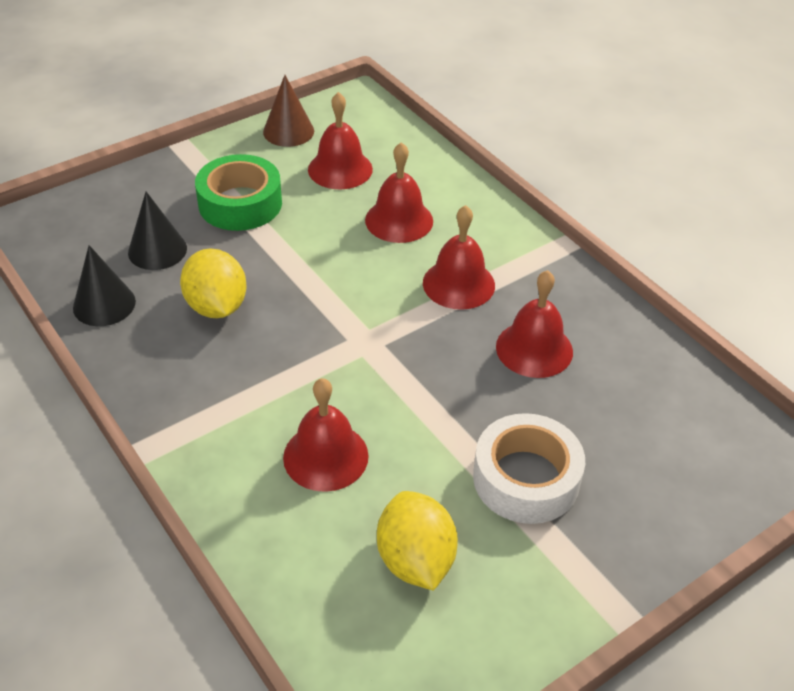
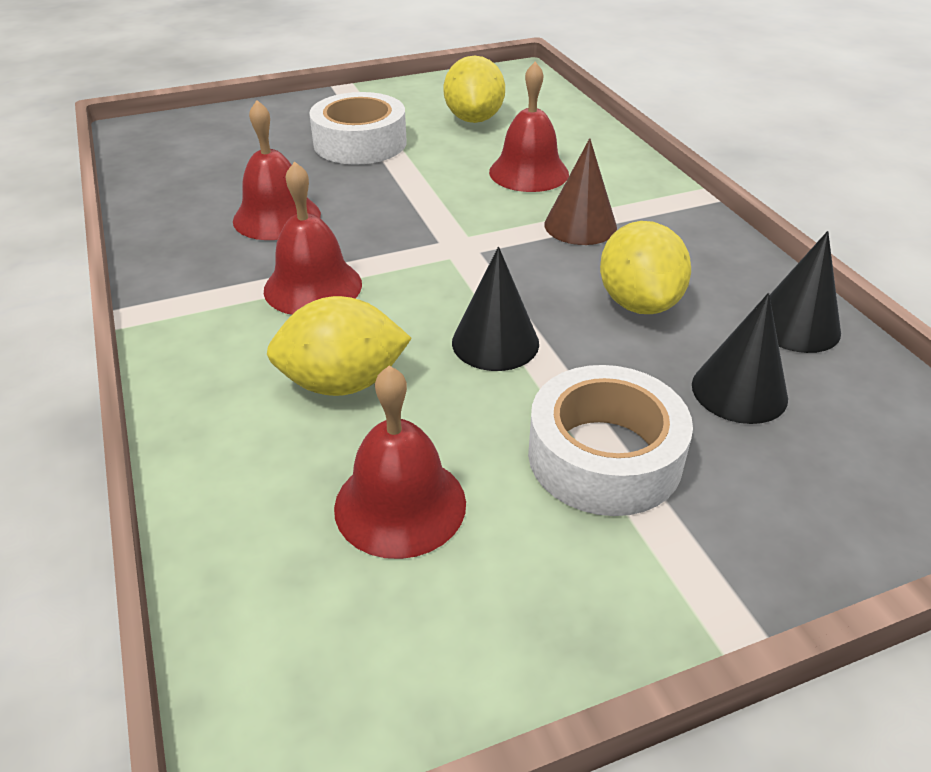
camera: 165 degrees left, 5 degrees down
(240, 203) = (604, 456): green tape -> white tape
(288, 131) = (482, 641): brown cone -> brown cone (580, 225)
(314, 260) = (495, 342): none -> black cone
(399, 220) = (343, 383): red bell -> yellow lemon

